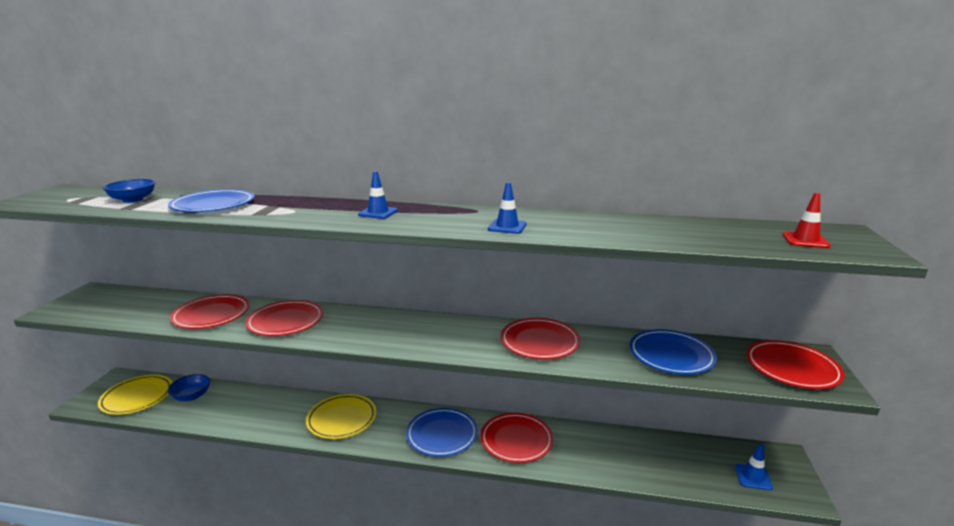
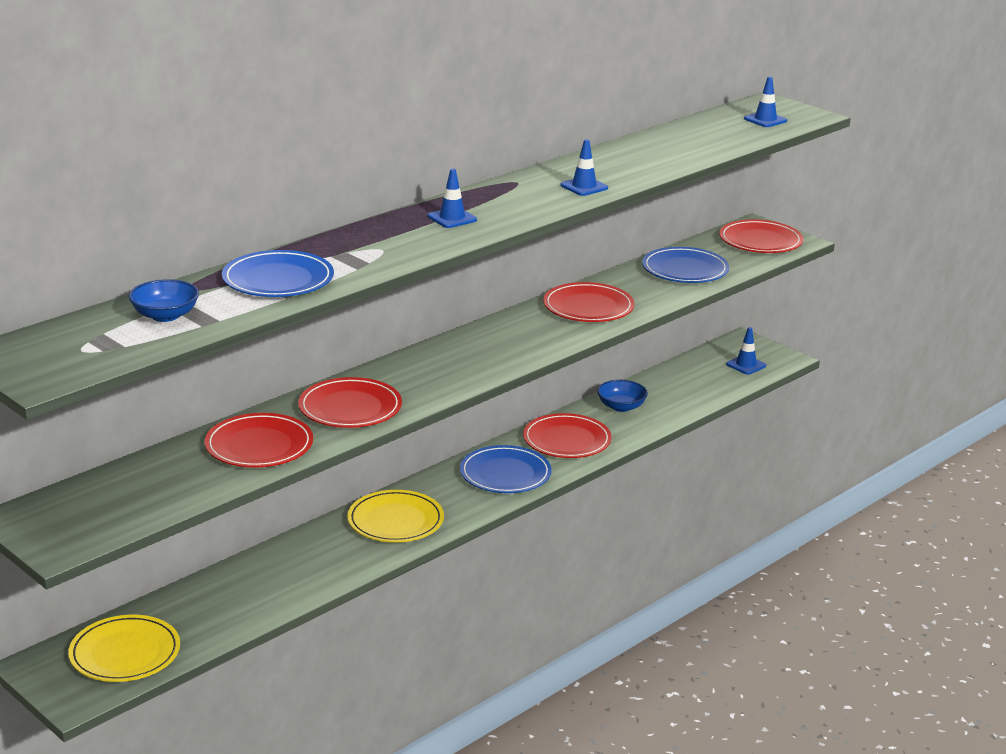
camera: 55 degrees left, 5 degrees up
(191, 396) = (188, 610): blue bowl -> blue bowl (621, 407)
(805, 240) = (765, 120): red traffic cone -> blue traffic cone

